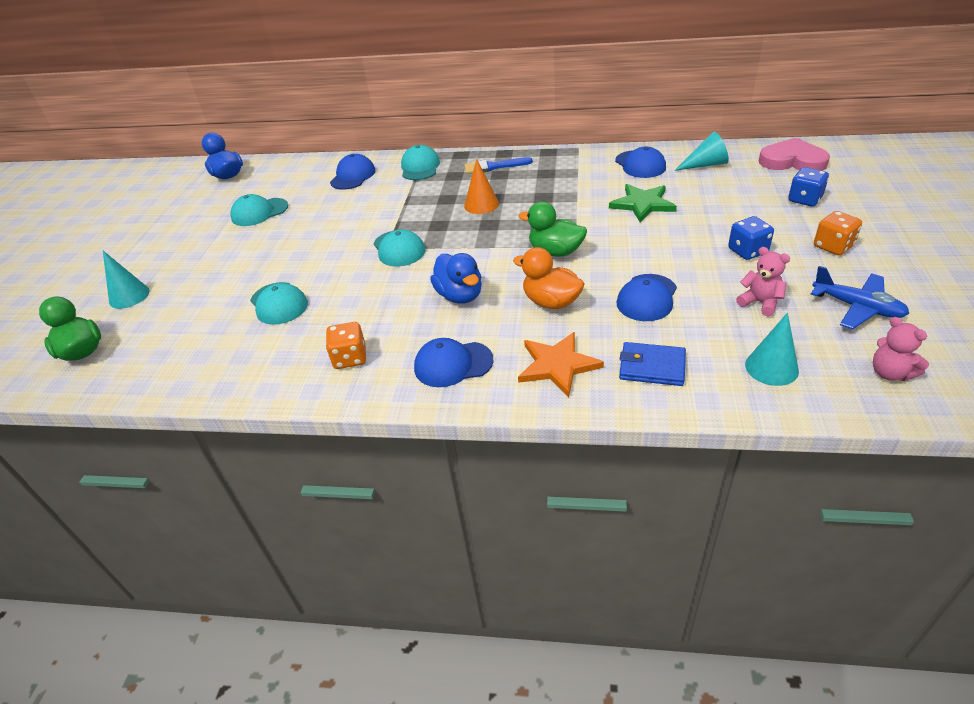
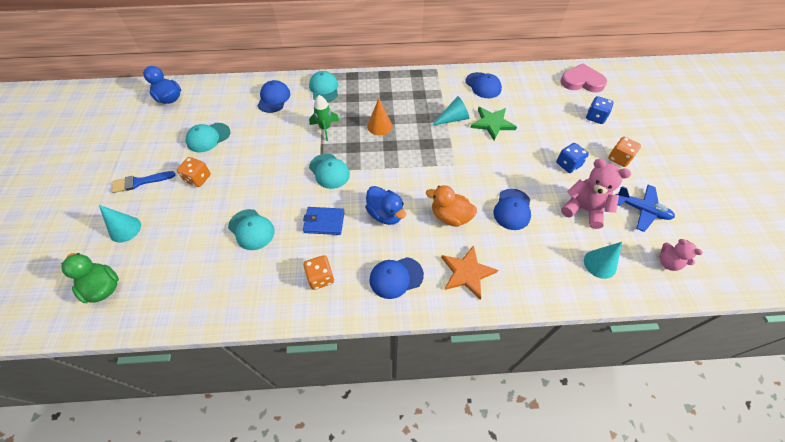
camera: 15 degrees left, 15 degrees up
(233, 251) = (198, 178): none -> orange dice
(408, 206) = (325, 128): none -> green rocket
(494, 167) = (380, 88): blue brush -> blue brush (140, 182)
(555, 251) = (443, 170): green duck -> none
(652, 367) = (527, 269): blue wallet -> blue wallet (324, 222)
(705, 164) = (526, 85): turquoise cone -> turquoise cone (453, 119)
(760, 303) = (583, 209): pink teddy bear -> pink teddy bear, size x1.64

